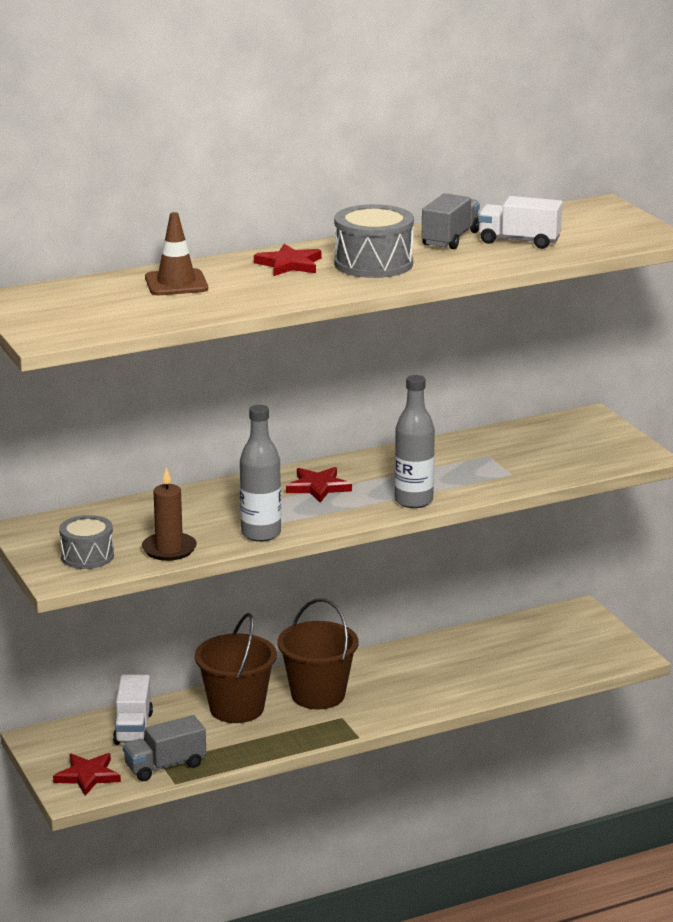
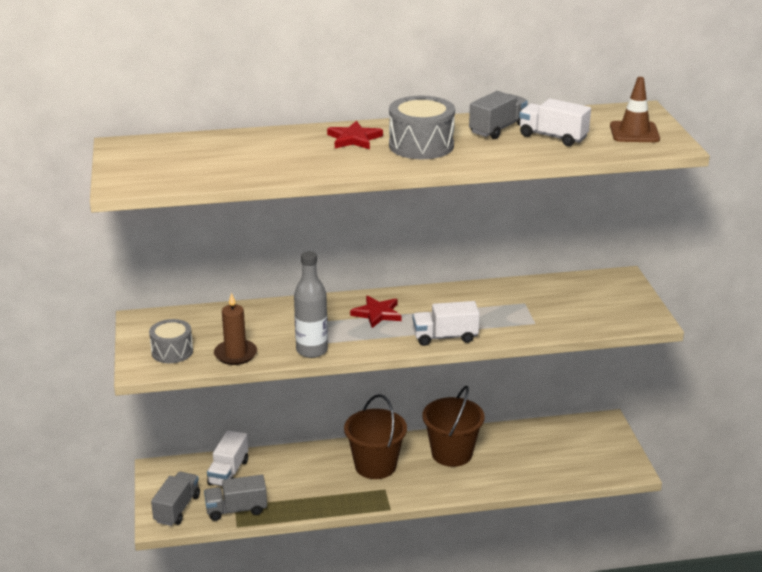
camera: 15 degrees right, 5 degrees up
(88, 776) = (177, 509): red star -> grey truck
(176, 283) = (255, 147): brown traffic cone -> brown traffic cone (634, 132)
(236, 708) = (310, 467): brown bucket -> brown bucket (452, 453)
(413, 501) = (445, 337): grey bottle -> white truck

